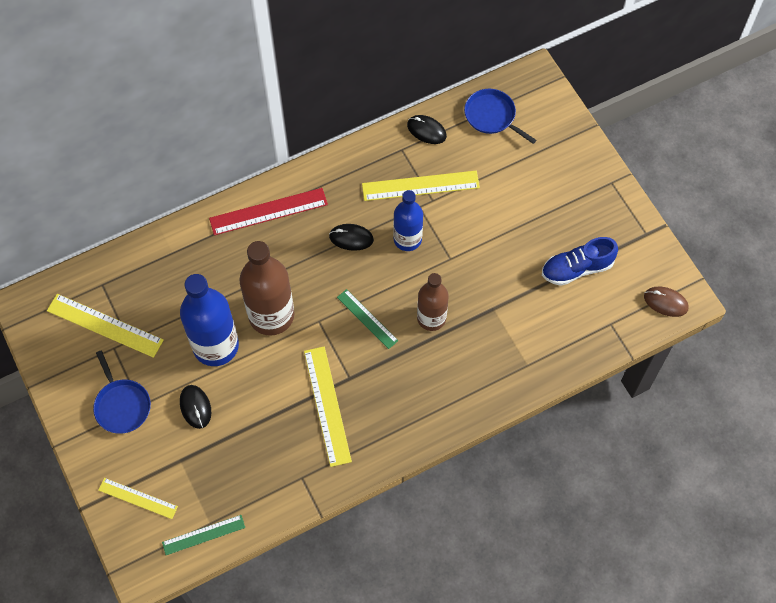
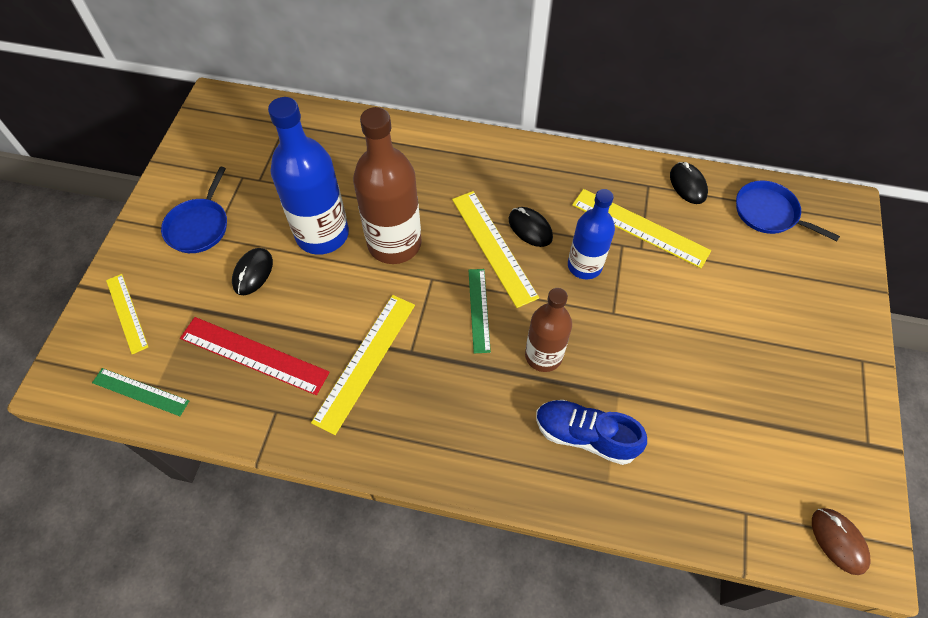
camera: 40 degrees right, 5 degrees down
(104, 325) = (254, 155): yellow ruler -> yellow ruler (493, 247)
(268, 211) = (476, 158): red ruler -> red ruler (254, 355)
(492, 116) = (769, 213): blue pan -> blue pan turned 45 degrees counterclockwise
(577, 268) = (750, 421): blue shoe -> blue shoe (585, 436)

